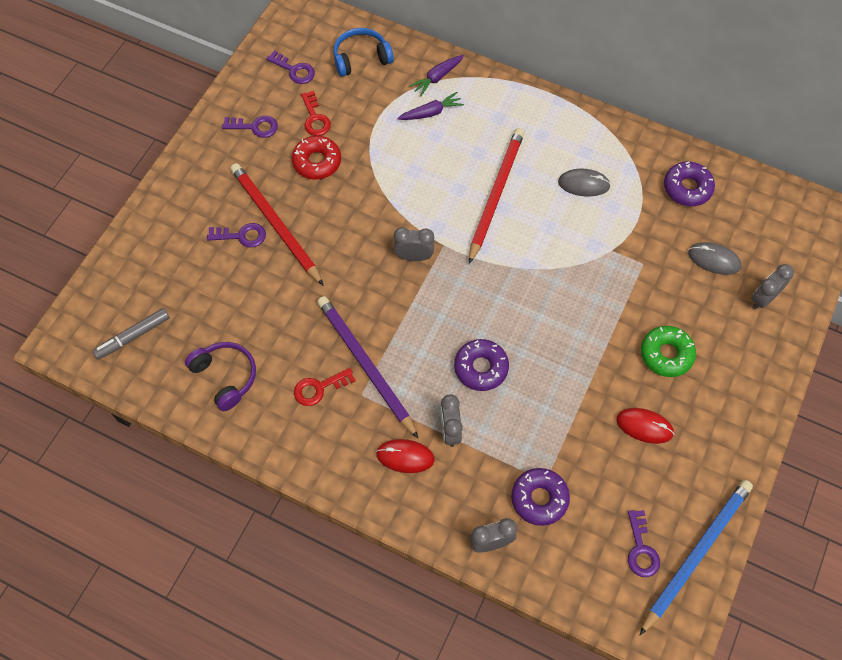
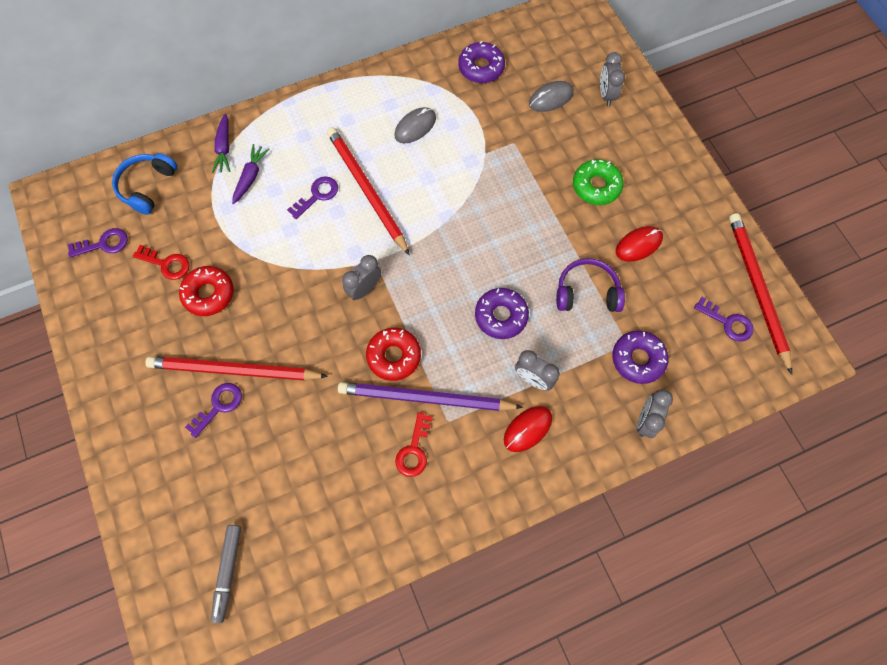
camera: 50 degrees left, 5 degrees up
(225, 377) = (337, 519): purple headphones -> purple headphones (587, 292)
(255, 127) = (125, 316): purple key -> purple key (317, 195)
(379, 318) = (394, 356): none -> red donut
(696, 553) = (757, 289): blue pencil -> red pencil

